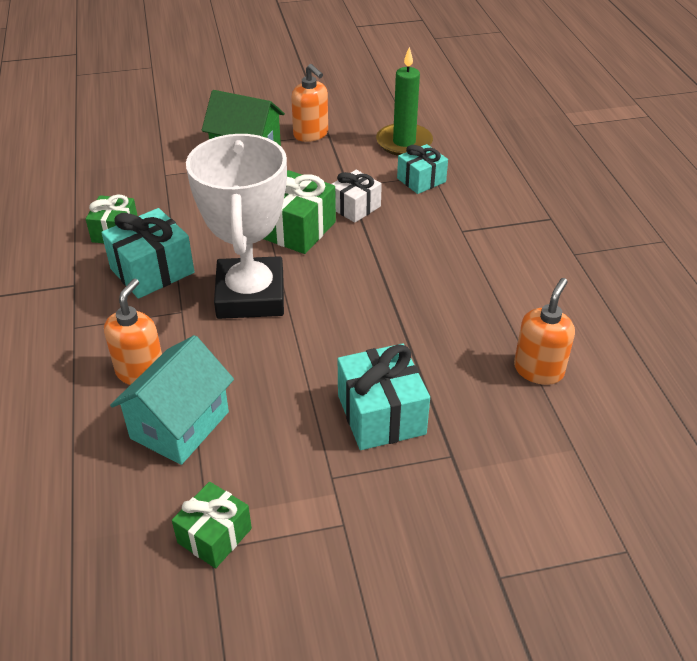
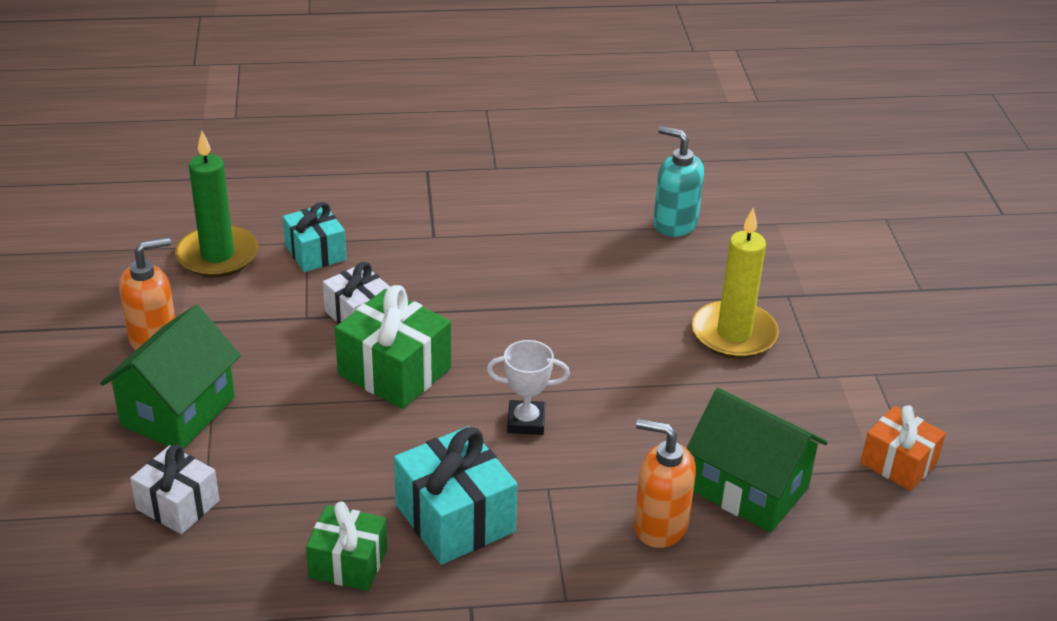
camera: 85 degrees left, 5 degrees down
(167, 165) = (178, 505): none -> white gift
(180, 425) = (749, 489): turquoise house -> green house
(214, 536) = (898, 463): green gift -> orange gift
(250, 295) = (526, 422): white trophy -> white trophy, size x0.41
(381, 414) = (734, 334): turquoise gift -> yellow candle
(538, 370) = (674, 224): orange soap dispenser -> turquoise soap dispenser

